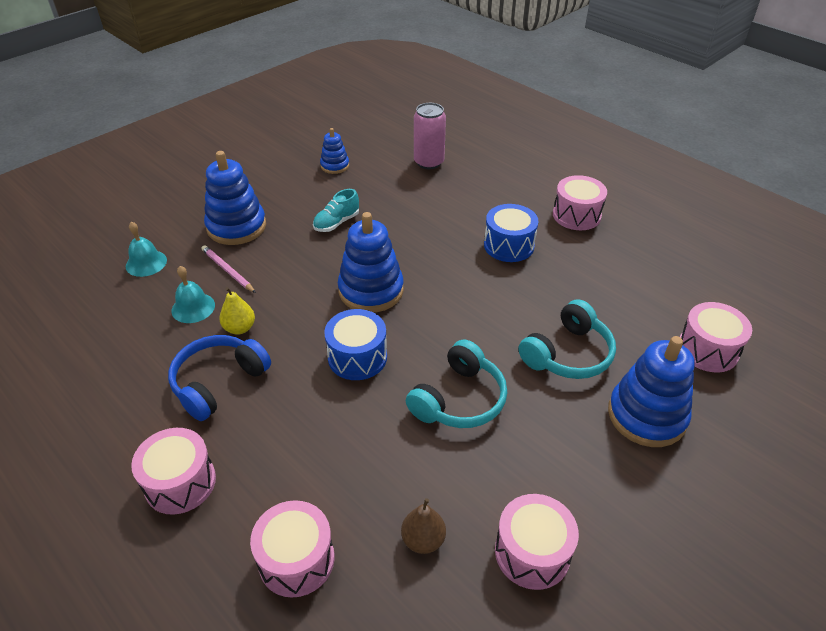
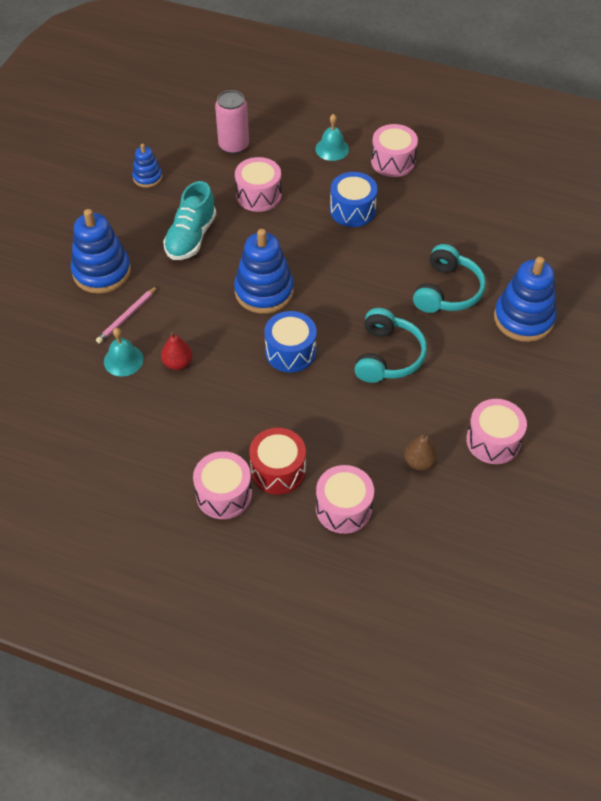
camera: 25 degrees left, 10 degrees up
(146, 263) = (46, 335): turquoise bell -> turquoise bell (332, 149)
(218, 382) = (194, 413): blue headphones -> none
(227, 271) = (127, 316): pink pencil -> pink pencil turned 75 degrees counterclockwise
(239, 328) = (177, 363): yellow pear -> red pear
(256, 480) = (278, 470): none -> red drum
(336, 223) = (191, 237): turquoise shoe -> turquoise shoe, size x1.55
(707, 350) = (544, 251): pink drum -> pink drum (258, 195)

